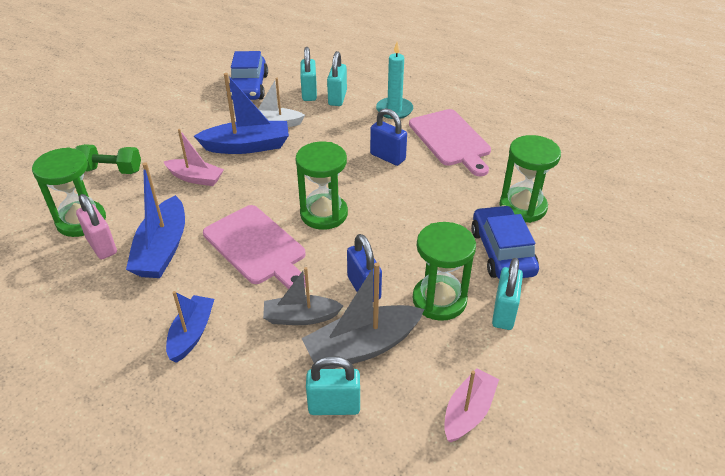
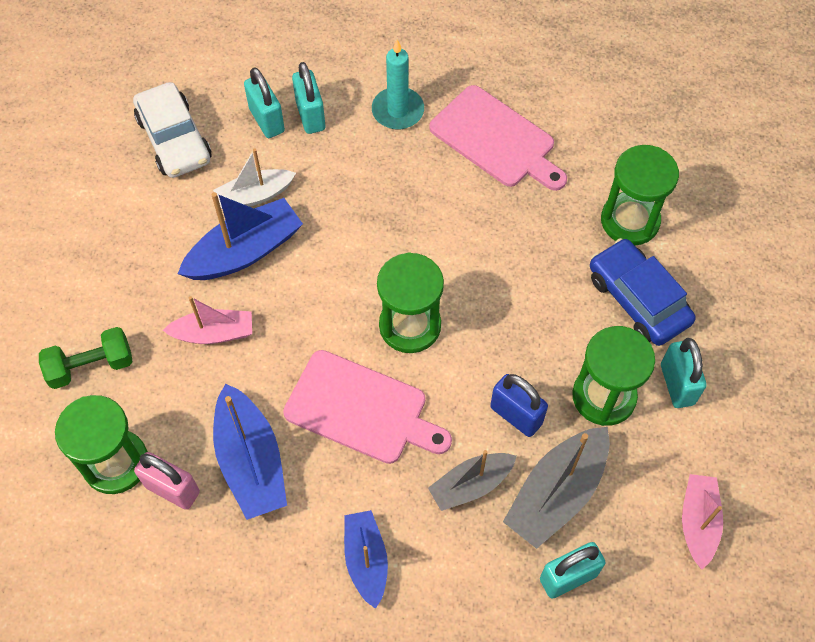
camera: 25 degrees left, 20 degrees up
(248, 87) = (174, 139): blue car -> white car
(387, 157) = (434, 200): blue padlock -> none

